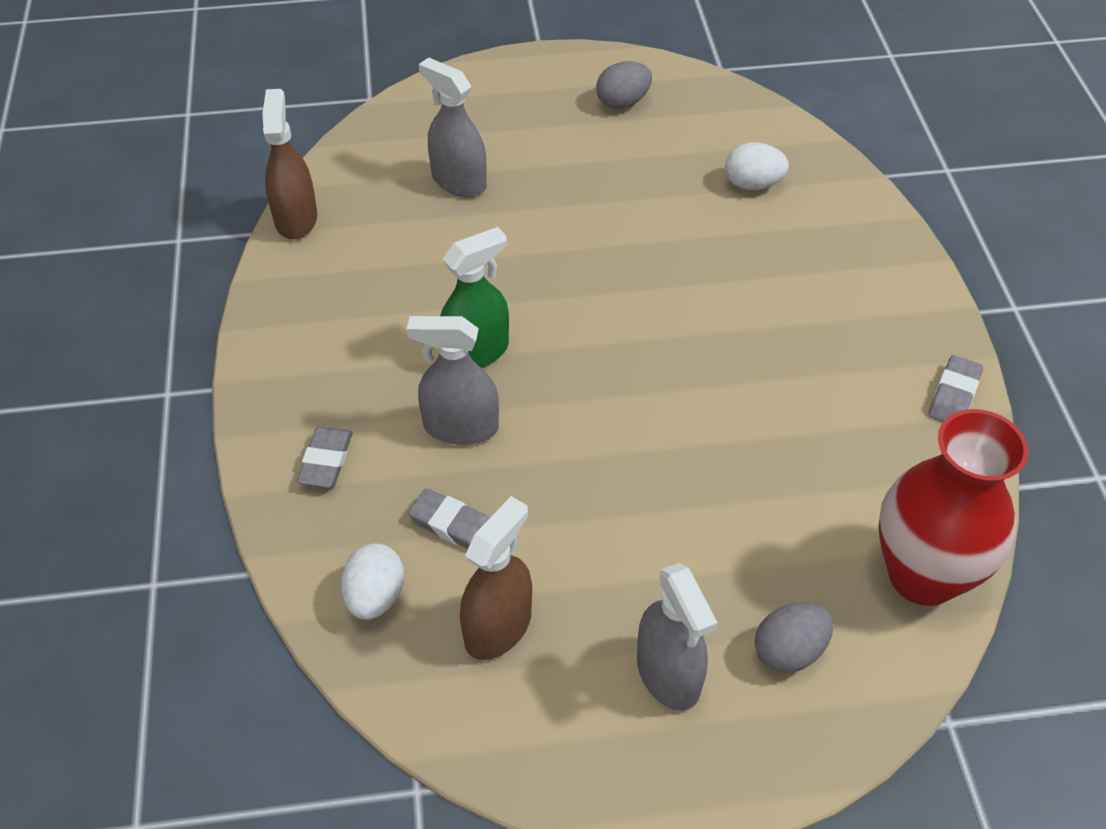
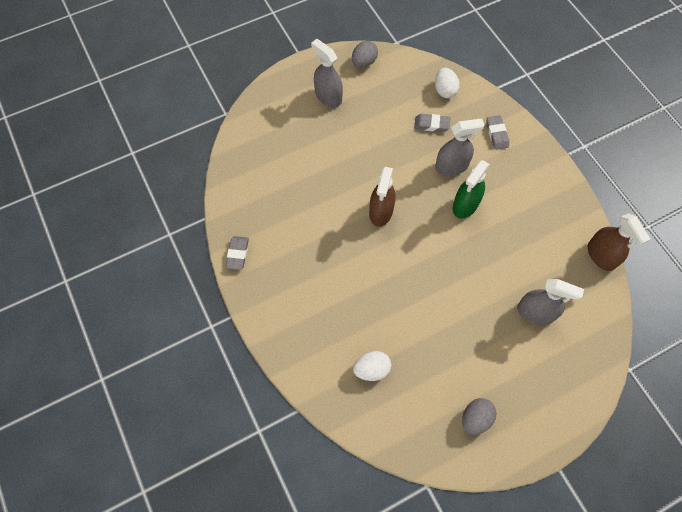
camera: 160 degrees right, 15 degrees up
(498, 627) = (395, 94): brown spray bottle -> brown spray bottle (381, 211)
(789, 651) = (287, 117): grey egg -> grey egg (364, 62)
(922, 575) = (241, 161): red vase -> none

